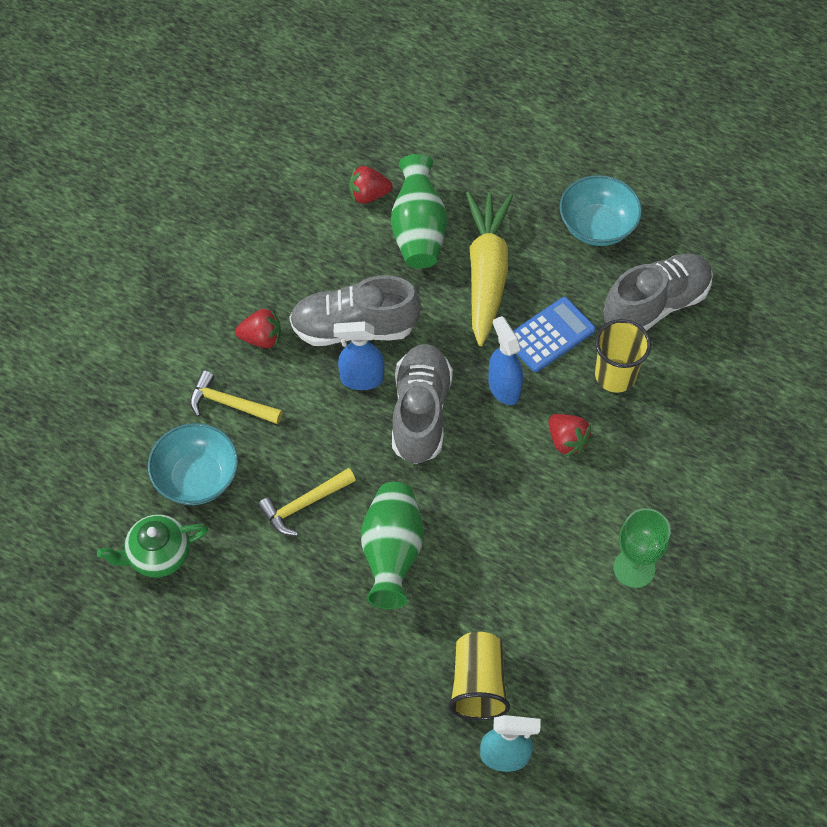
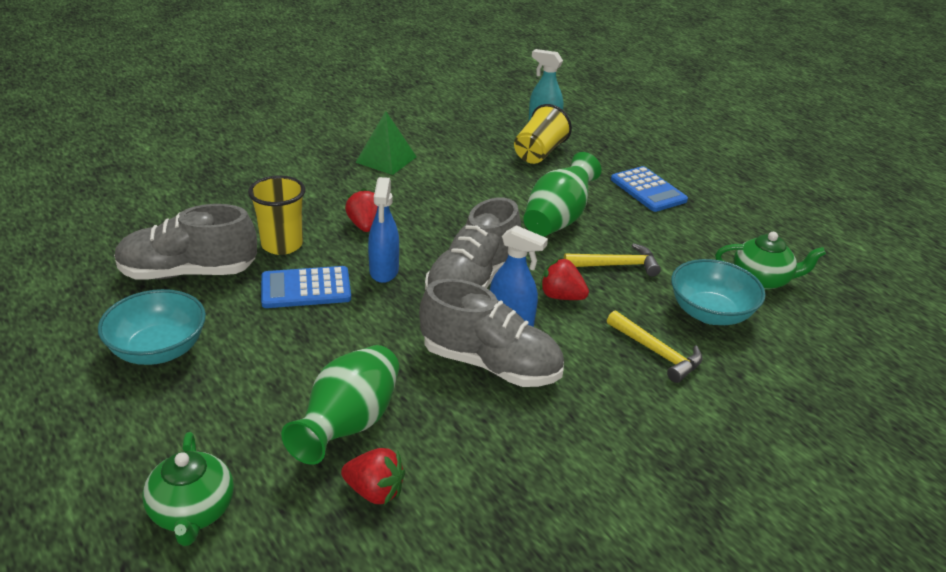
camera: 155 degrees left, 25 degrees down
(261, 338) = (597, 393): red strawberry -> red strawberry (561, 296)
(319, 668) = (648, 190): none -> blue calculator
(462, 137) = (192, 512): none -> green teapot
(486, 272) = (313, 356): yellow carrot -> none
(634, 568) = (386, 159): green goblet -> green pyramid

